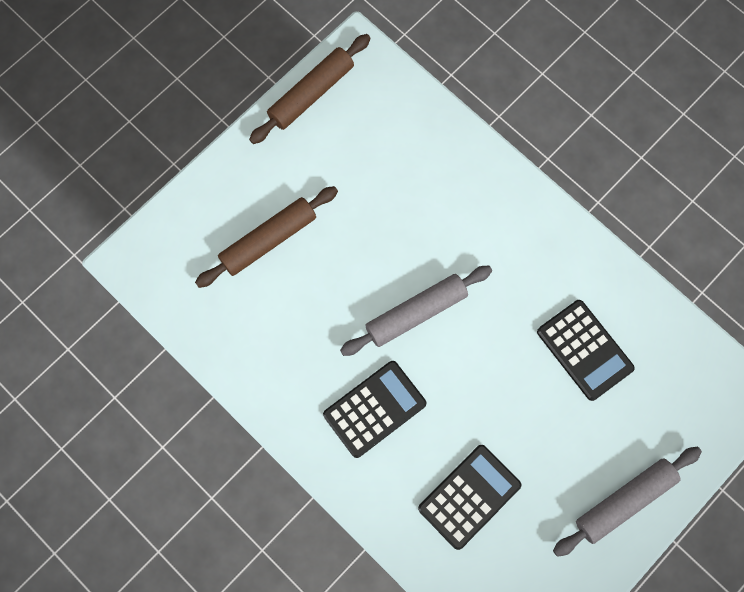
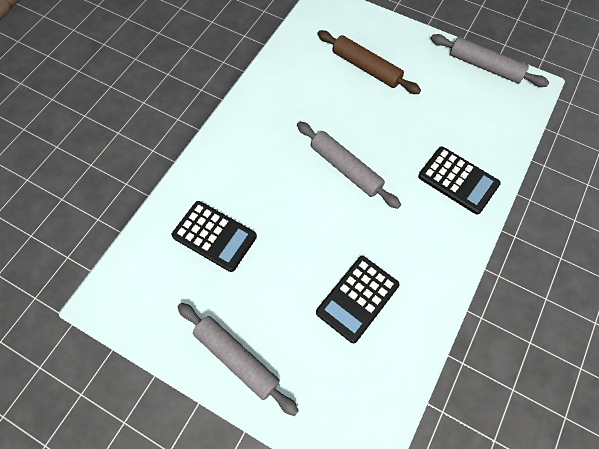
camera: 75 degrees right, 10 degrees down
(311, 94) = (485, 66): brown rolling pin -> grey rolling pin
(374, 409) = (265, 158): black calculator -> black calculator (458, 180)

